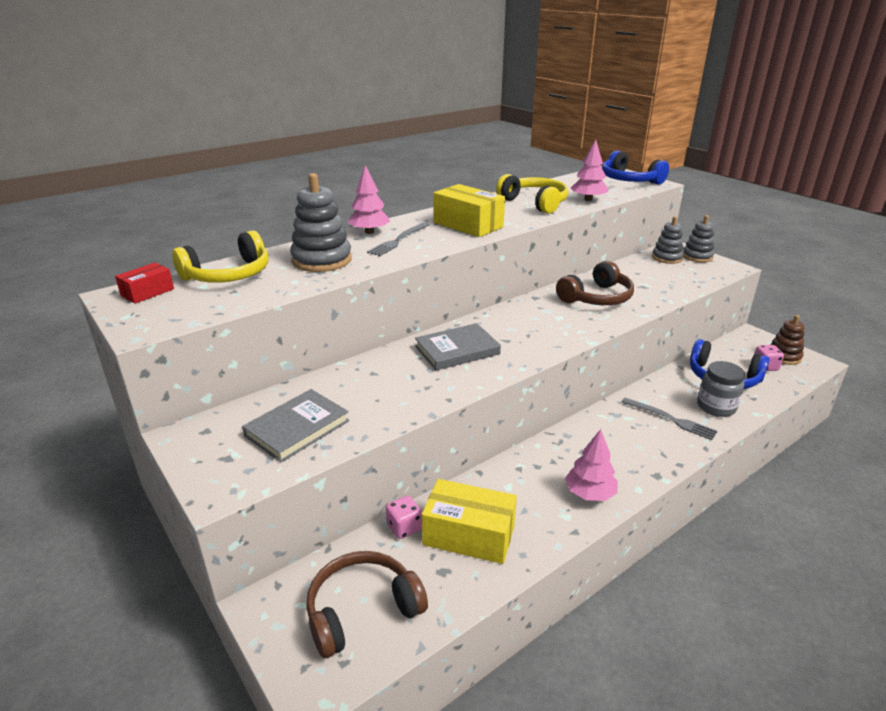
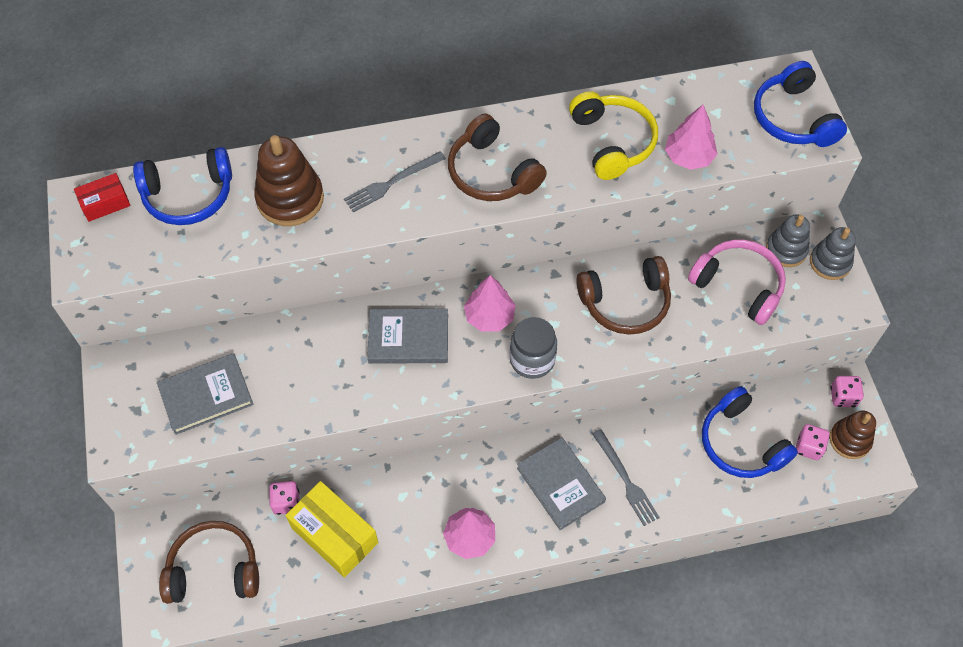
camera: 25 degrees right, 30 degrees up
(228, 275) = (189, 195): yellow headphones -> blue headphones
(322, 260) = (290, 199): grey stacking toy -> brown stacking toy
(369, 232) = (371, 149): pink tree -> pink tree (489, 316)
(468, 225) = (492, 172): yellow box -> brown headphones
(628, 437) = (560, 485): none -> grey book
(657, 276) = (738, 286): none -> pink headphones
(716, 407) = (690, 483): grey jar -> grey jar (532, 360)
(755, 340) = (843, 397): none -> pink dice

